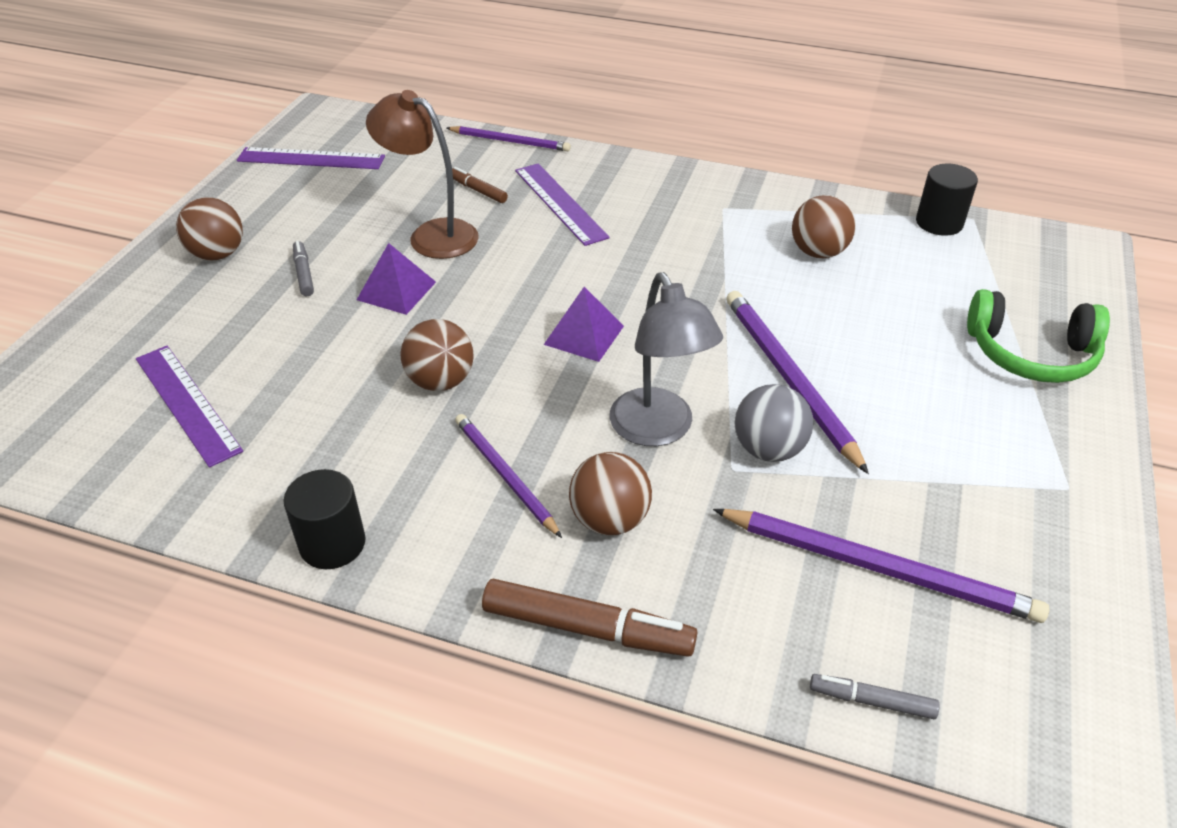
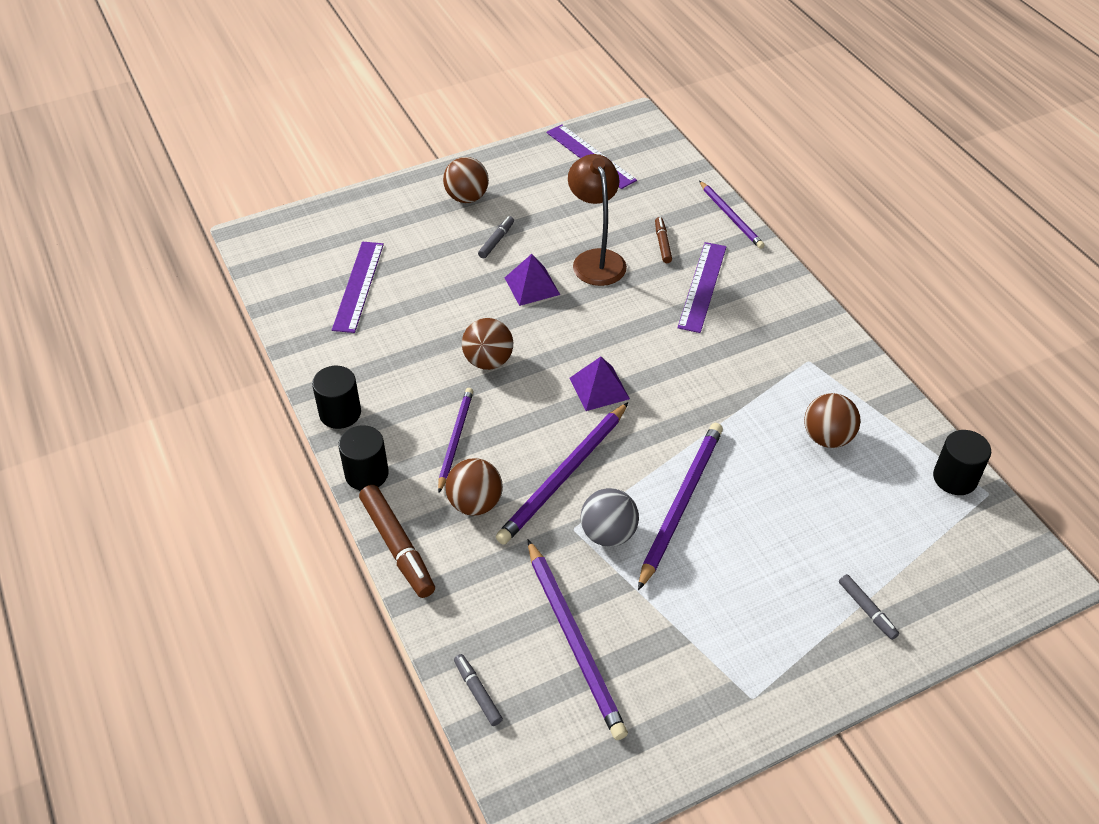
camera: 45 degrees right, 5 degrees up
(450, 582) = (366, 474): none -> black cylinder
(658, 430) = (563, 476): grey lamp -> purple pencil
(1030, 354) = (867, 610): green headphones -> grey marker

